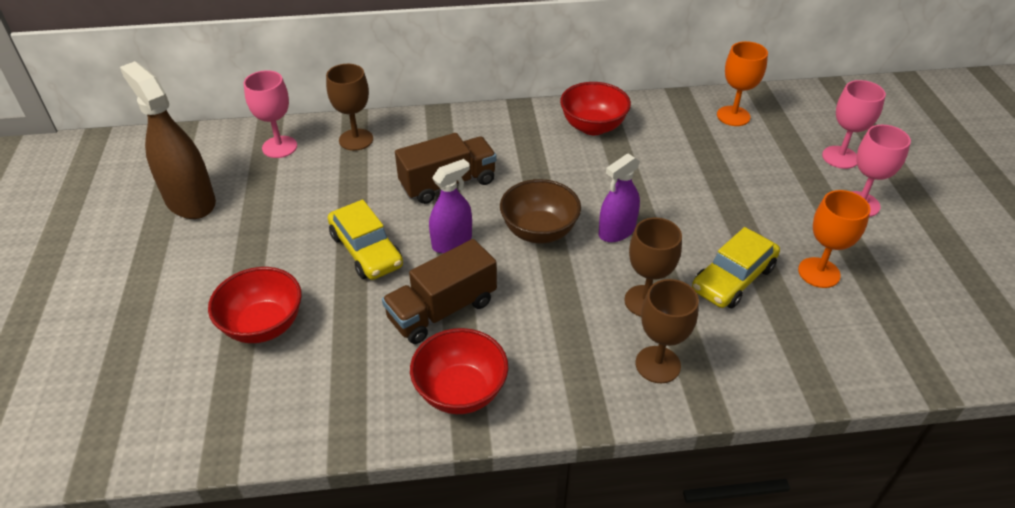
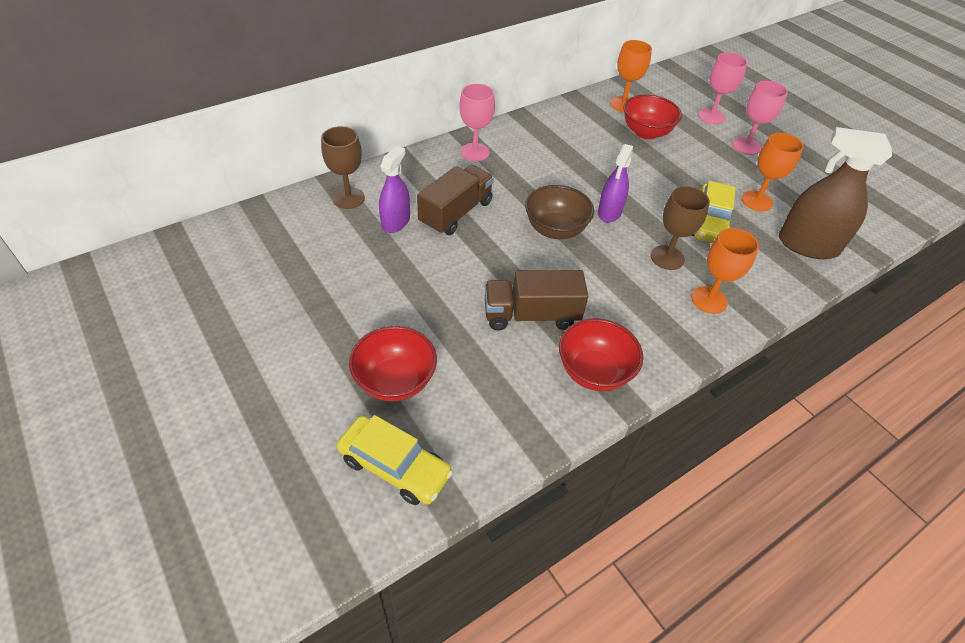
camera: 30 degrees left, 5 degrees up
(190, 201) = (234, 297): brown spray bottle -> brown spray bottle (807, 245)
(279, 147) = (282, 223): pink goblet -> pink goblet (475, 152)
(366, 250) = (432, 288): yellow car -> yellow car (395, 466)
(442, 310) = (531, 315): brown truck -> brown truck turned 60 degrees clockwise
(452, 242) = (496, 259): purple spray bottle -> purple spray bottle (395, 222)
(593, 127) = (532, 137): red bowl -> red bowl (646, 133)
(658, 364) = (709, 300): brown goblet -> orange goblet

